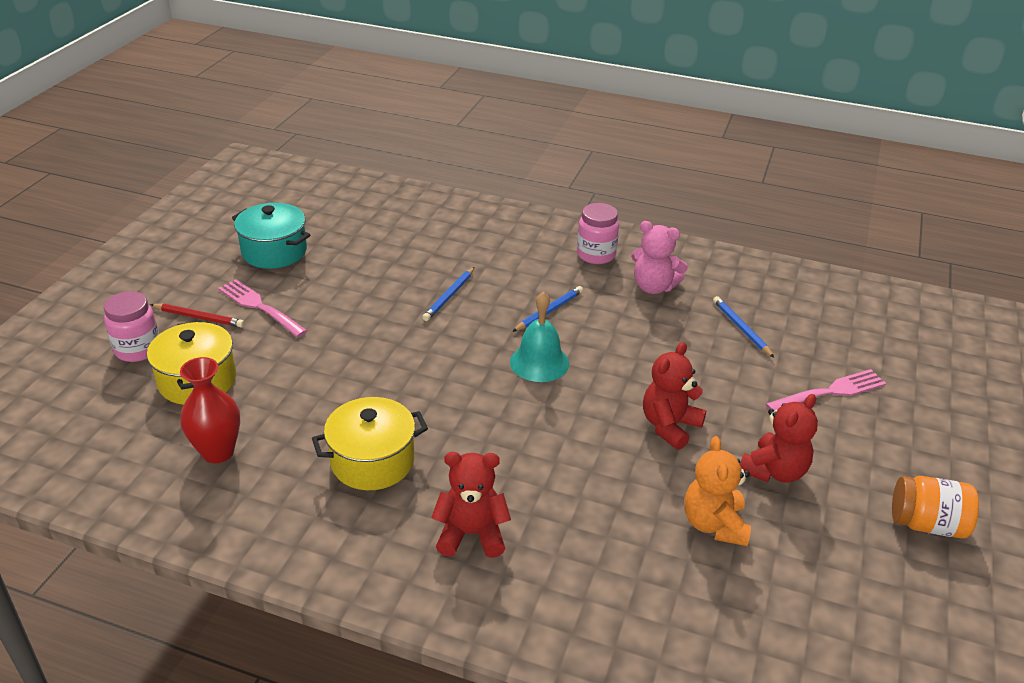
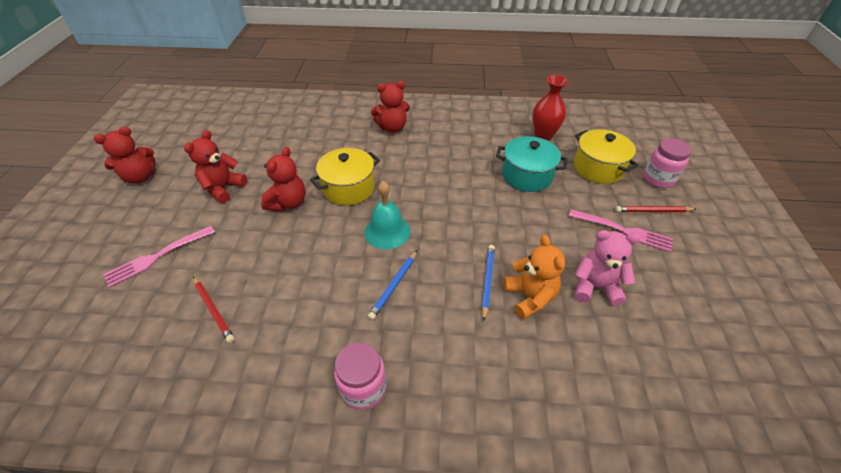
camera: 165 degrees right, 10 degrees up
(274, 252) = (679, 295): turquoise pot -> turquoise pot (527, 176)
(372, 461) = (460, 147): yellow pot -> yellow pot (348, 188)
(653, 287) = (296, 348): pink teddy bear -> pink teddy bear (595, 287)
(714, 524) = (267, 154): orange teddy bear -> orange teddy bear (529, 297)
(741, 328) = (213, 310): blue pencil -> red pencil
(927, 524) = (140, 177): orange jar -> red teddy bear

